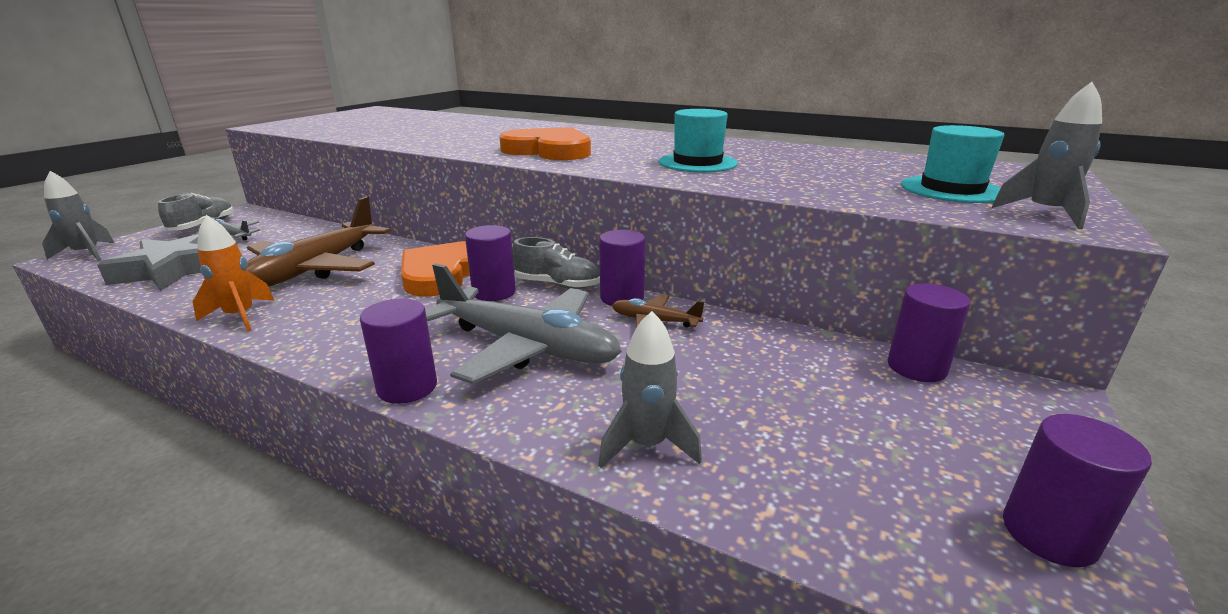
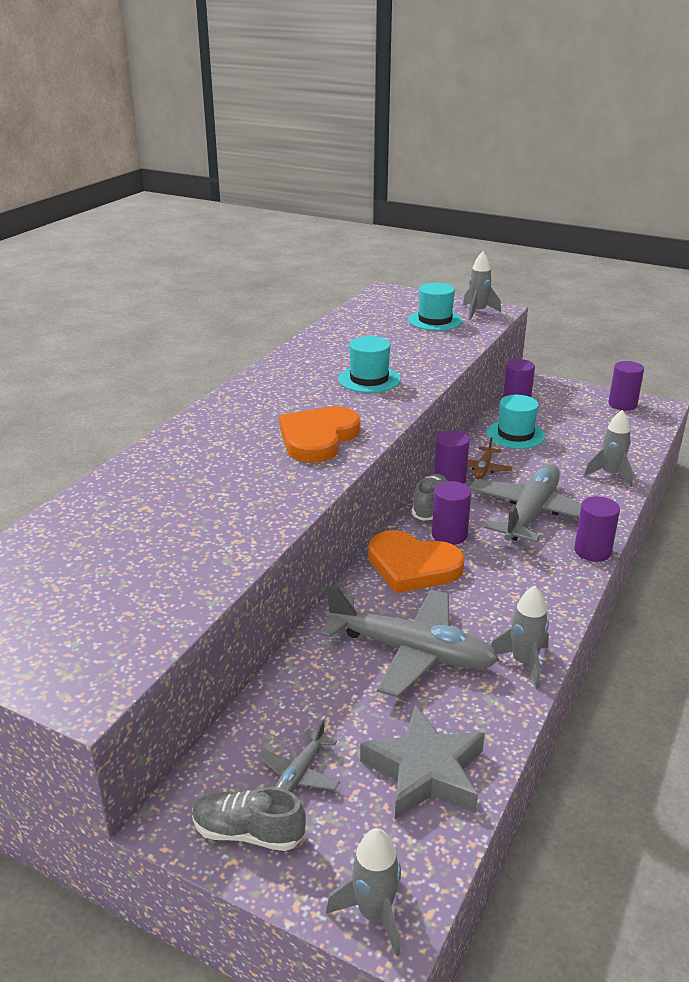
camera: 90 degrees left, 5 degrees up
(240, 316) = (524, 663): orange rocket -> grey rocket
(315, 269) = (410, 651): brown plane -> grey plane
(778, 355) = (515, 434): none -> turquoise hat

